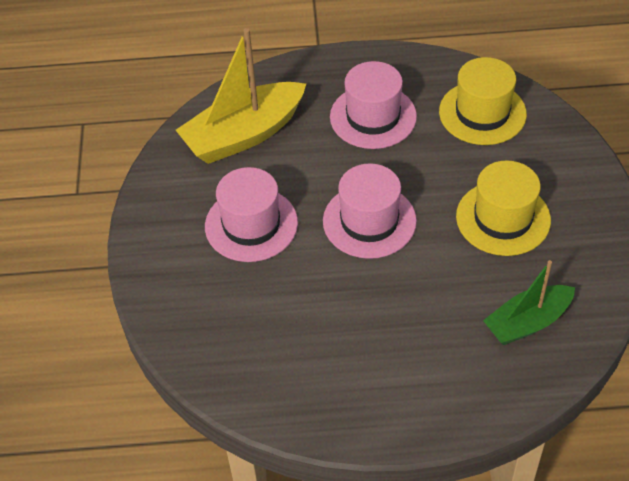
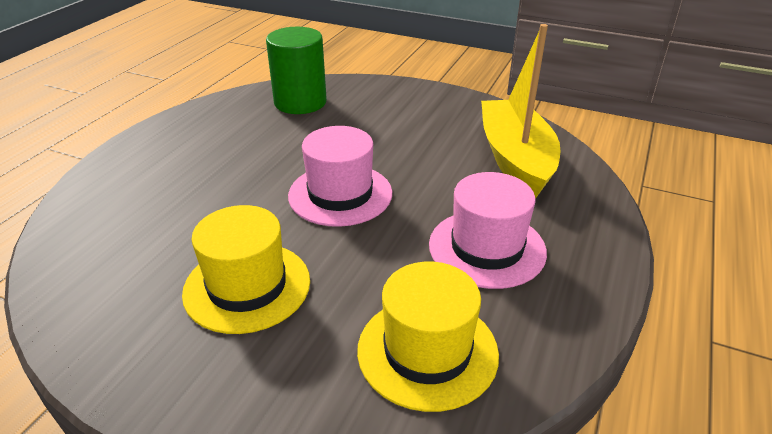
camera: 115 degrees right, 15 degrees down
(232, 337) = (300, 102): none -> green cylinder
(251, 224) = (398, 135): pink hat -> none
(527, 322) = (118, 244): green boat -> none

